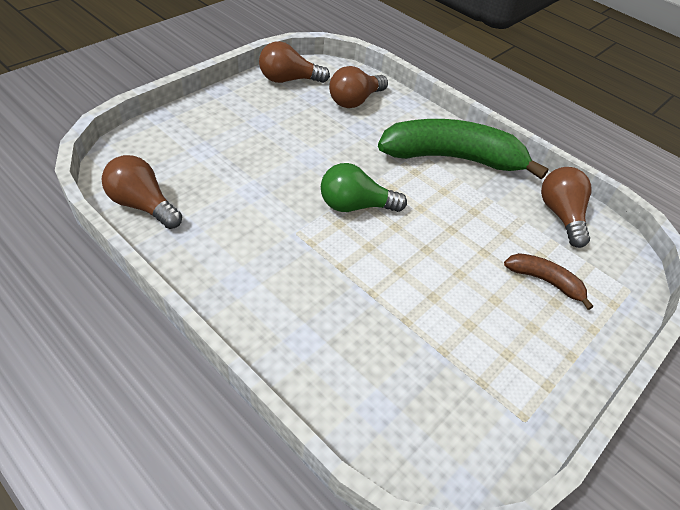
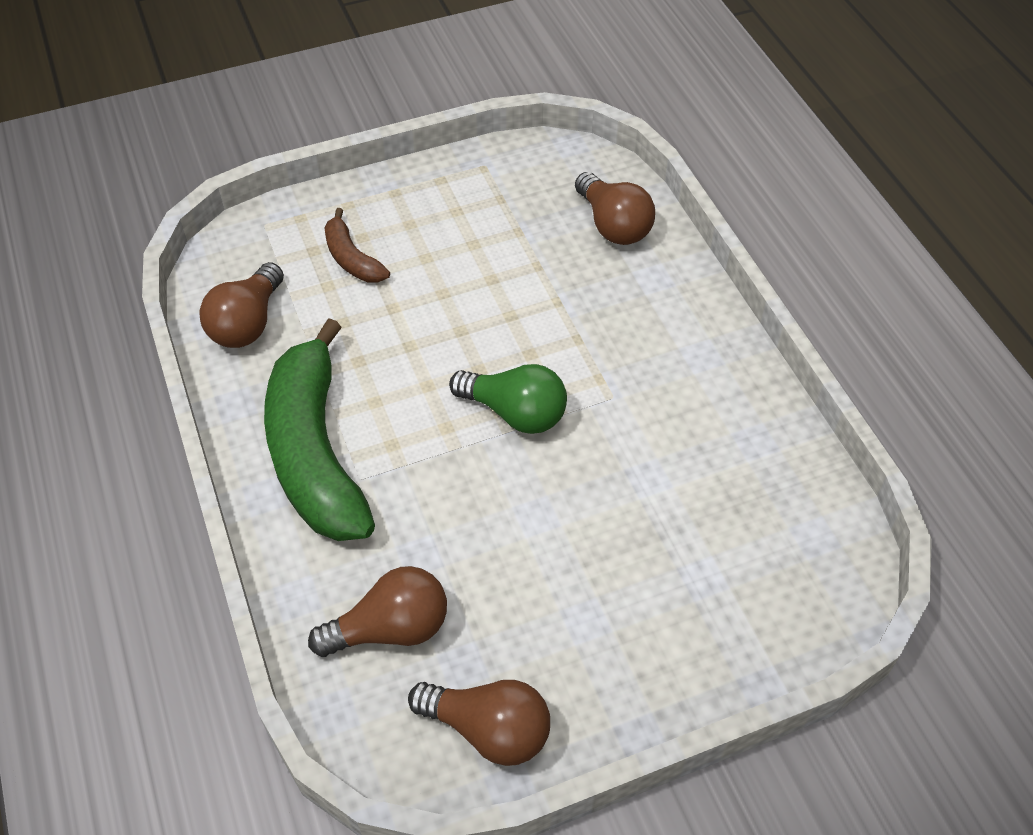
camera: 150 degrees left, 5 degrees up
(143, 205) = (806, 494): brown light bulb -> brown light bulb (613, 225)
(452, 158) = (316, 452): green banana -> green banana turned 45 degrees clockwise

